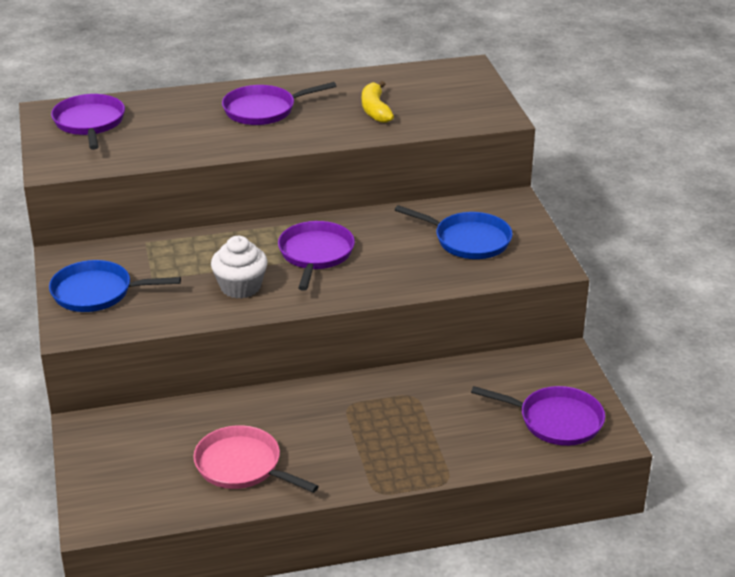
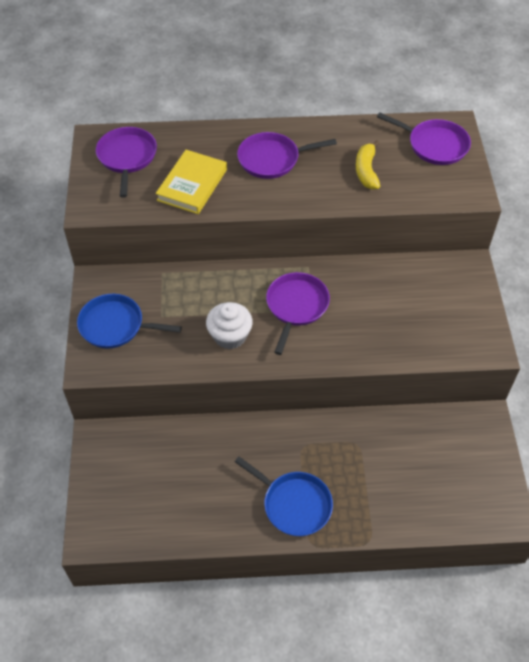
camera: 10 degrees right, 20 degrees up
(173, 138) = (192, 185): none -> yellow book
(242, 466) = (210, 498): pink pan -> none
(468, 240) = (425, 307): blue pan -> blue pan (294, 504)
(556, 421) = (468, 490): purple pan -> purple pan (434, 145)

